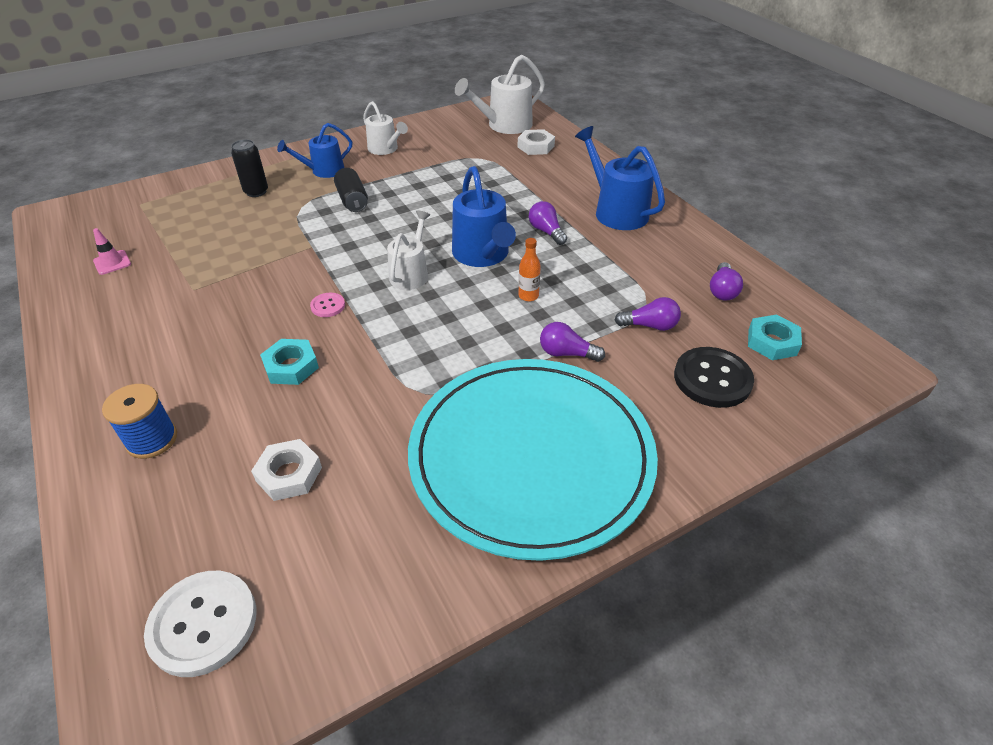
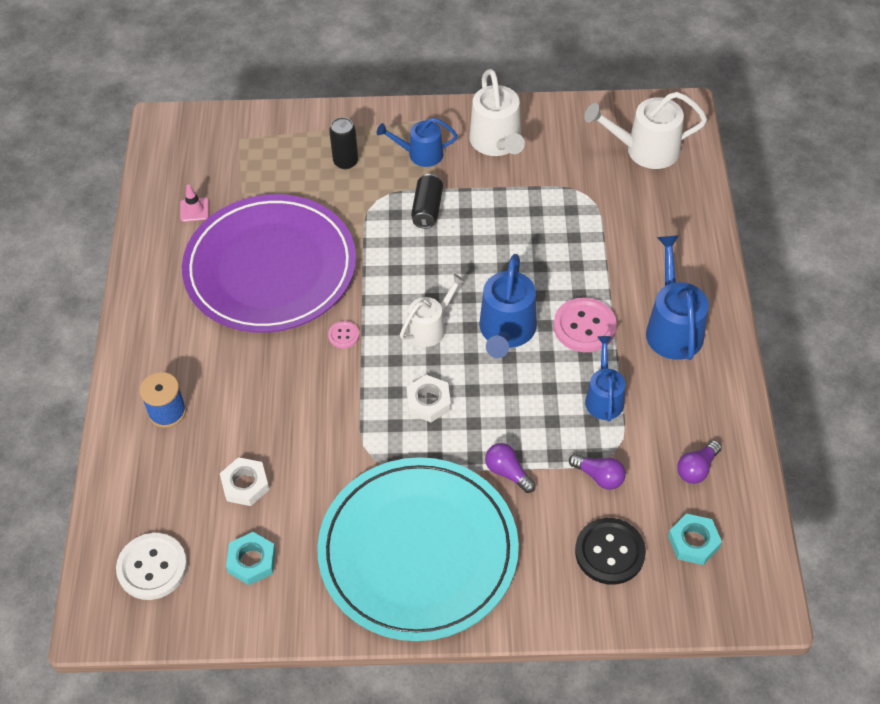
camera: 30 degrees right, 10 degrees up
(219, 280) = (270, 268): none -> purple plate
(291, 366) = (288, 387): turquoise nut -> turquoise nut (252, 561)
(385, 149) = (497, 142): white watering can -> white watering can, size x1.53
(528, 296) = (516, 397): orange bottle -> none
(536, 146) = (656, 198): white nut -> white nut (428, 402)
(546, 231) = (584, 326): purple light bulb -> pink button
(603, 271) = (604, 398): none -> blue watering can

